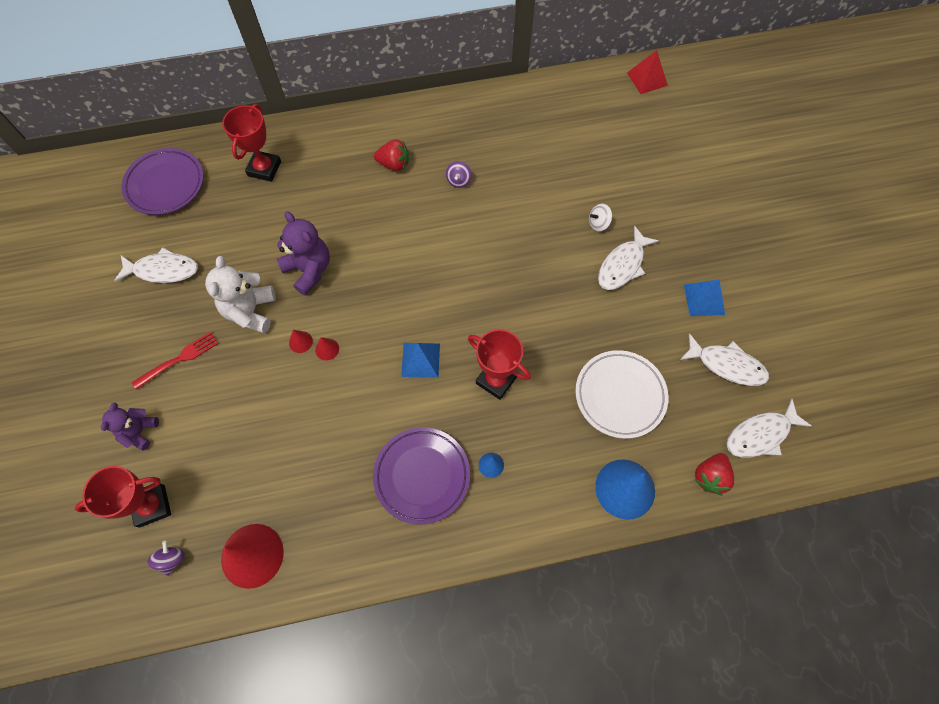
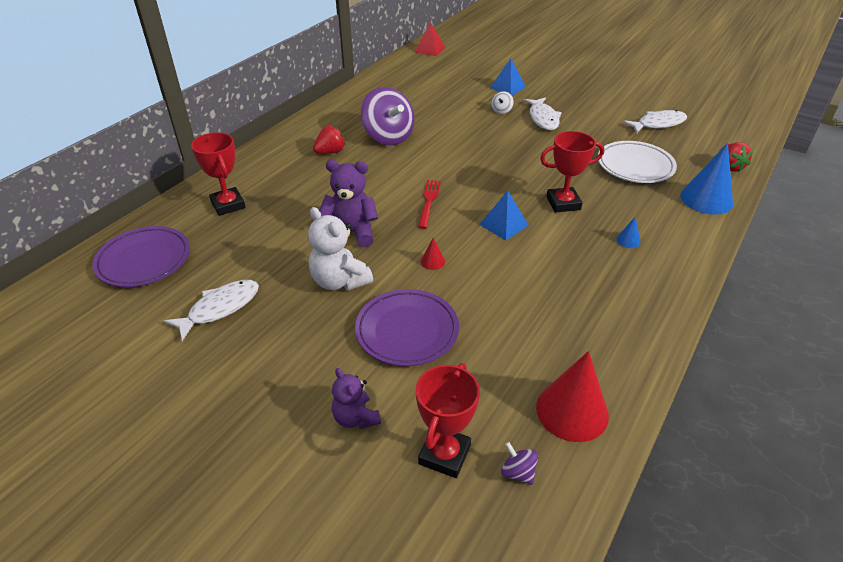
camera: 45 degrees left, 25 degrees down
(178, 359) = (320, 349): red fork -> red fork (429, 202)
(300, 342) = (406, 271): red cone -> none
(422, 476) = (601, 275): purple plate -> purple plate (407, 331)
(459, 181) = (388, 137): purple spinning top -> purple spinning top, size x2.40
(704, 299) = (604, 108): blue pyramid -> blue pyramid (508, 87)
(760, 434) = (718, 138): white fish -> none

